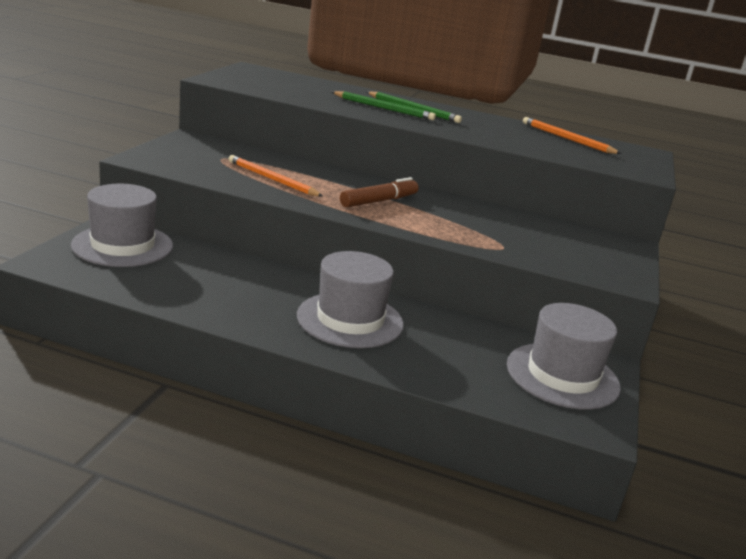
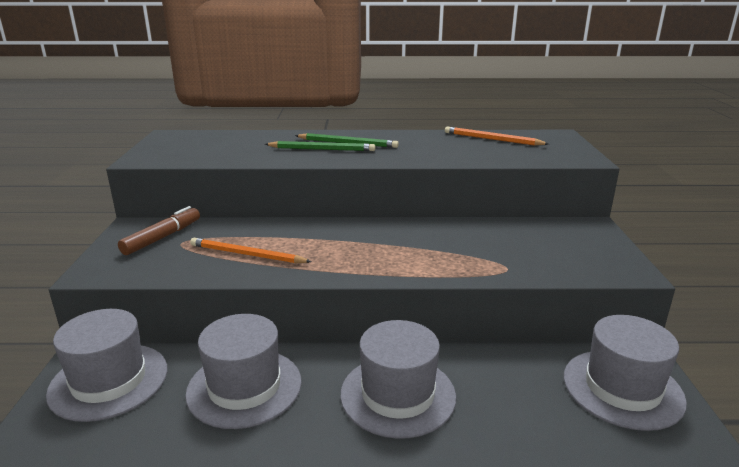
camera: 15 degrees left, 0 degrees up
(225, 279) = (244, 387): none -> grey hat
(379, 201) = (363, 248): brown marker -> brown marker (162, 237)

